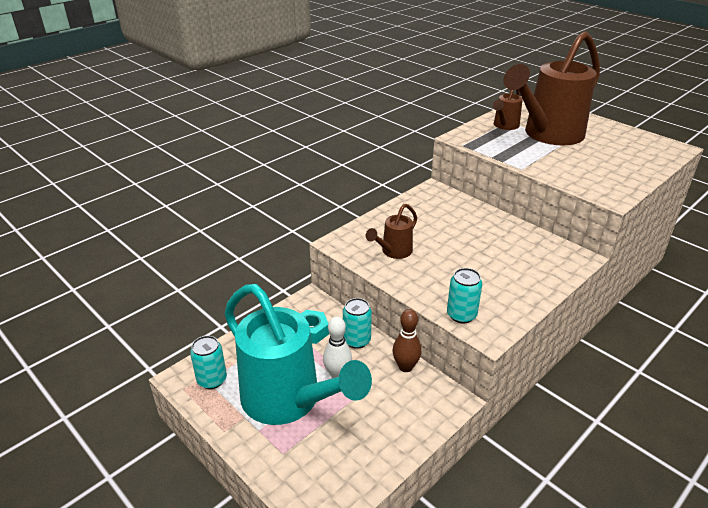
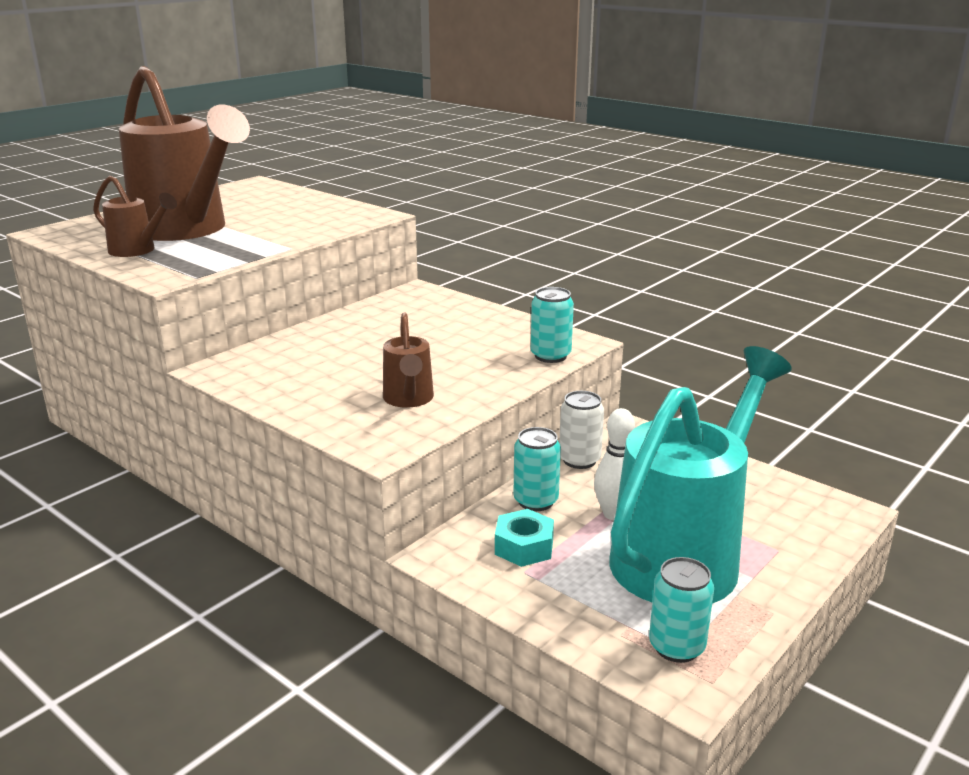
camera: 95 degrees left, 10 degrees down
(393, 252) = (408, 399): brown watering can -> brown watering can turned 45 degrees clockwise
(405, 367) = (579, 460): brown bowling pin -> white can

